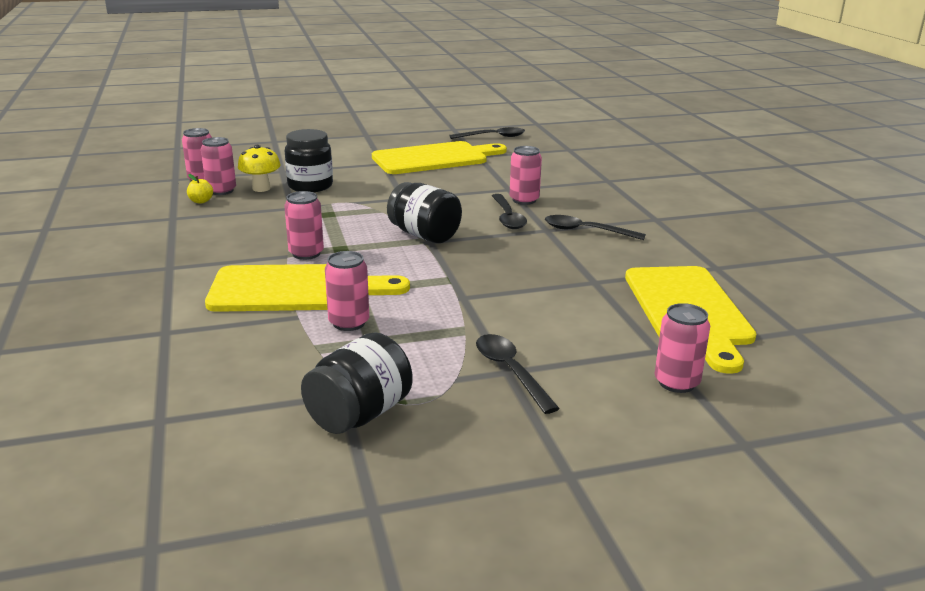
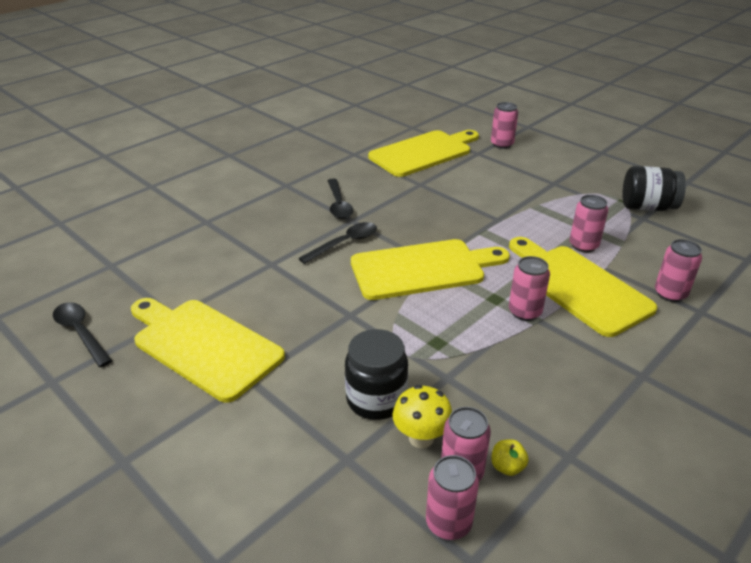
camera: 120 degrees left, 10 degrees up
(424, 235) = (423, 269): black jar -> yellow cutting board
(510, 371) = (553, 182): black spoon -> none
(524, 200) = (295, 247): pink can -> pink can (670, 294)

